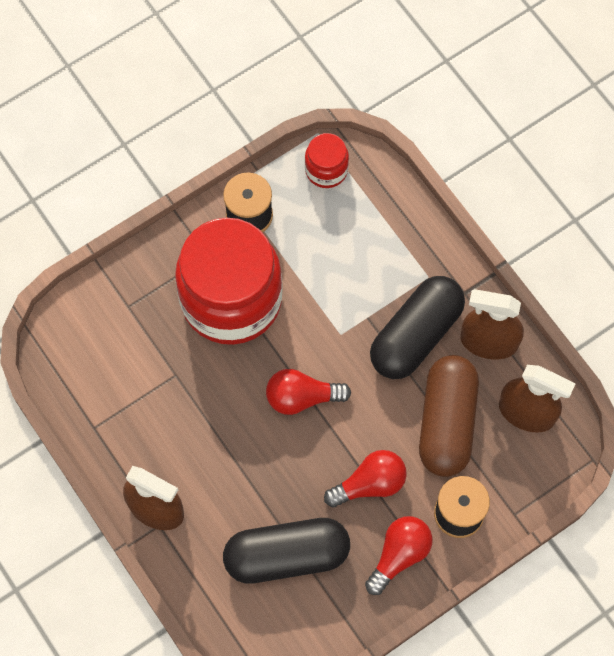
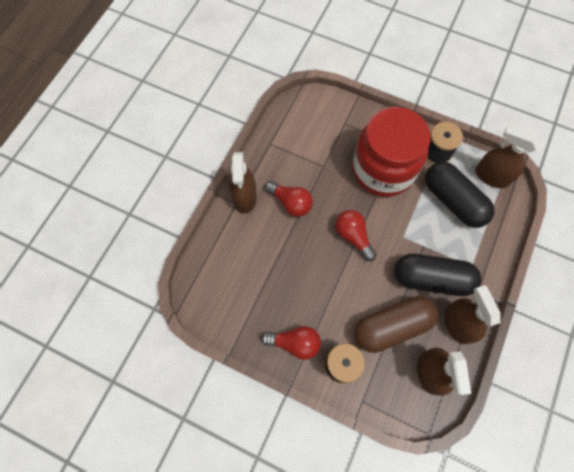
camera: 60 degrees right, 0 degrees up
(287, 555) = (258, 279): black capsule -> black capsule (453, 201)
(326, 170) = (491, 176): red jar -> brown spray bottle
(370, 484) = (327, 302): red light bulb -> red light bulb (291, 203)

